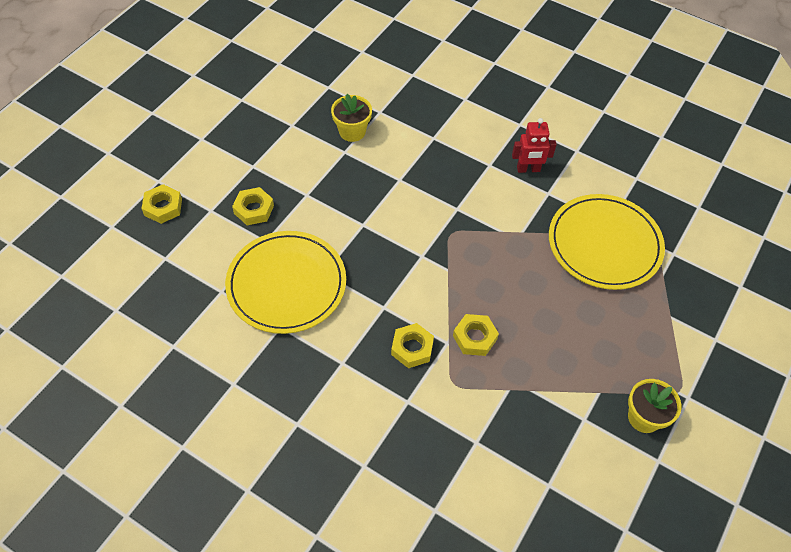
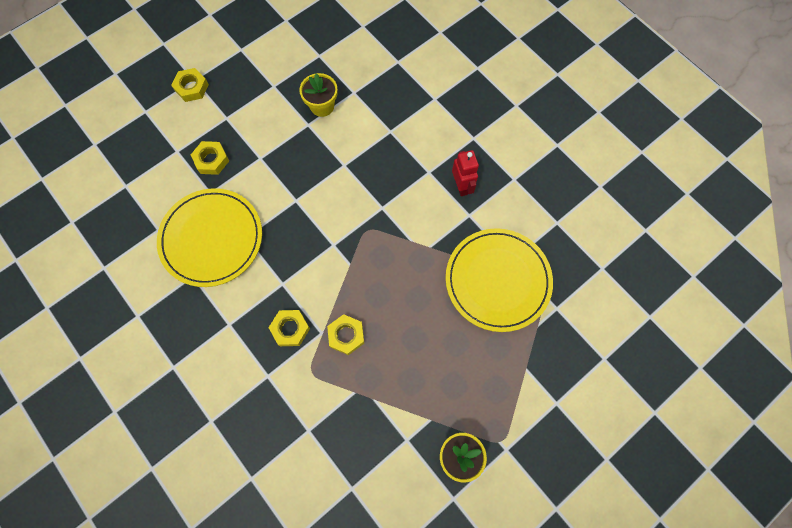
camera: 20 degrees right, 15 degrees up
(163, 207) = (140, 137): yellow nut -> yellow nut (191, 87)
(528, 169) = (461, 186): red robot -> red robot turned 120 degrees counterclockwise

